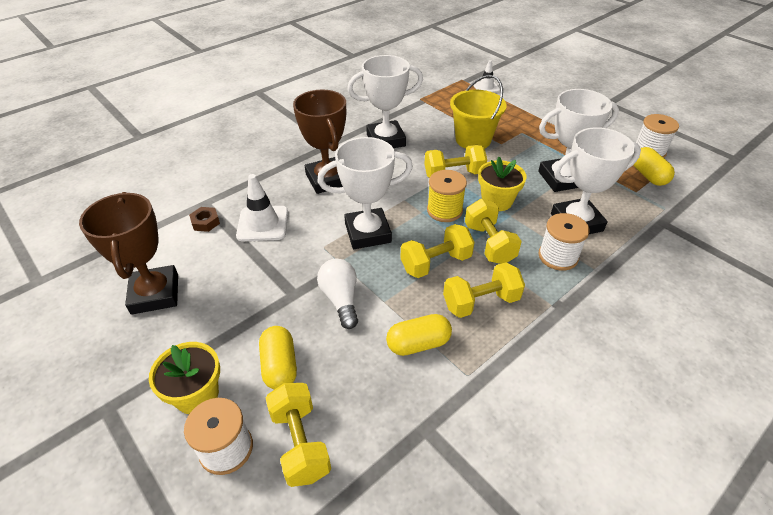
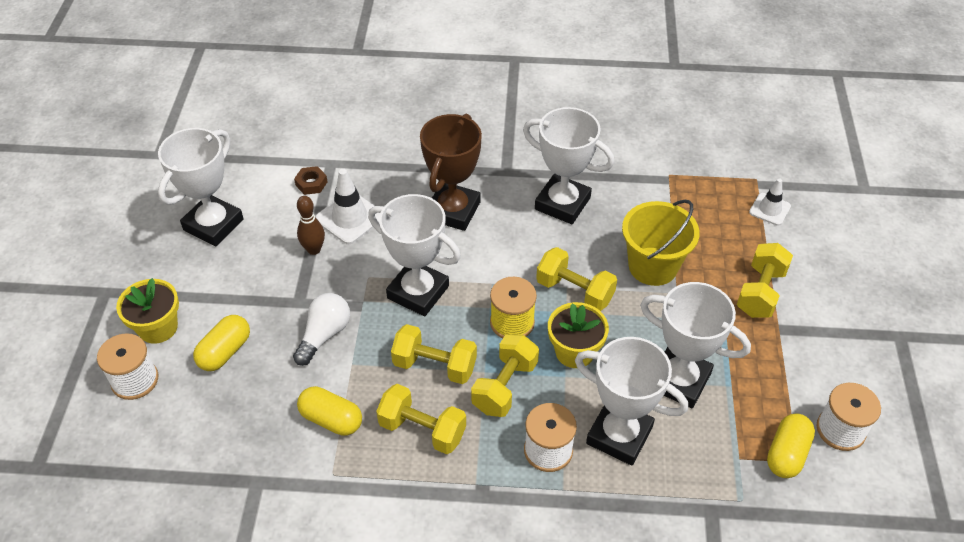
camera: 45 degrees right, 5 degrees up
(155, 294) = (213, 224): brown trophy -> white trophy
(261, 257) = (314, 249): none -> brown bowling pin
(300, 443) = (176, 417): yellow dumbbell -> yellow dumbbell (760, 292)

